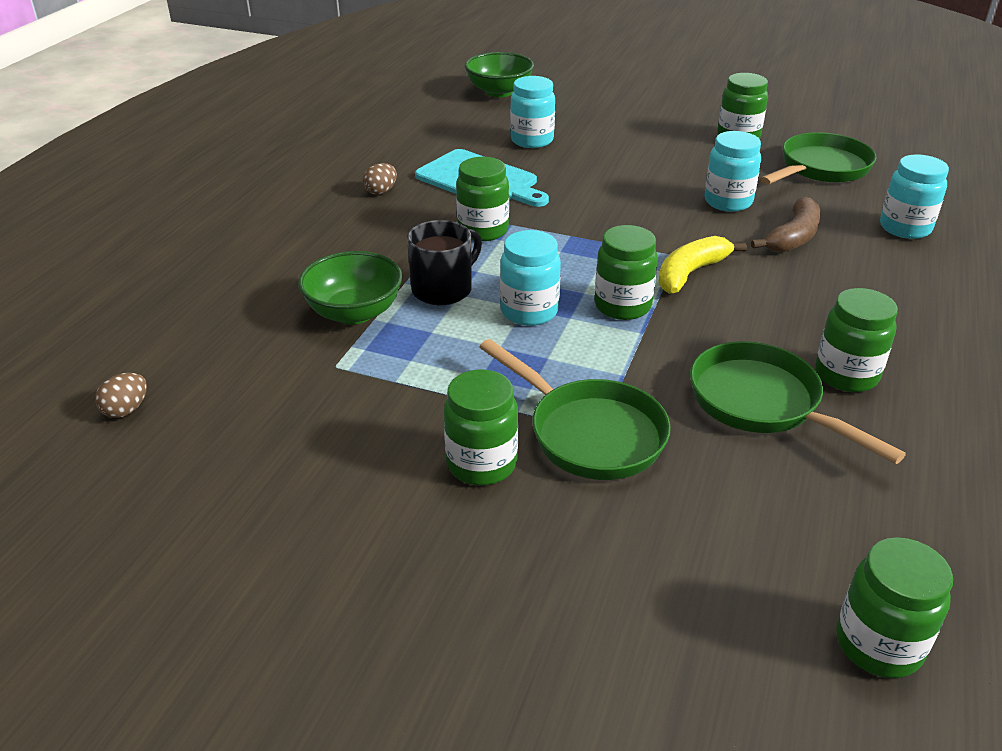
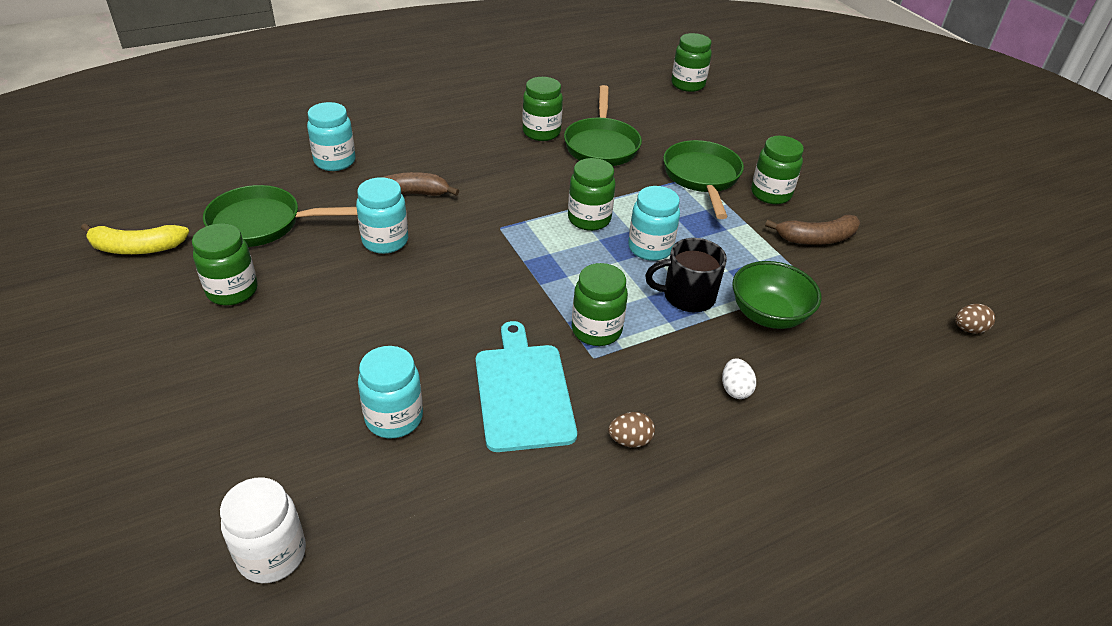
camera: 140 degrees left, 5 degrees up
(335, 247) = (735, 389): none -> white egg
(369, 428) = (816, 238): none -> brown banana
(499, 92) = (272, 555): green bowl -> white jar
(690, 273) = (514, 213): yellow banana -> yellow banana (137, 248)

